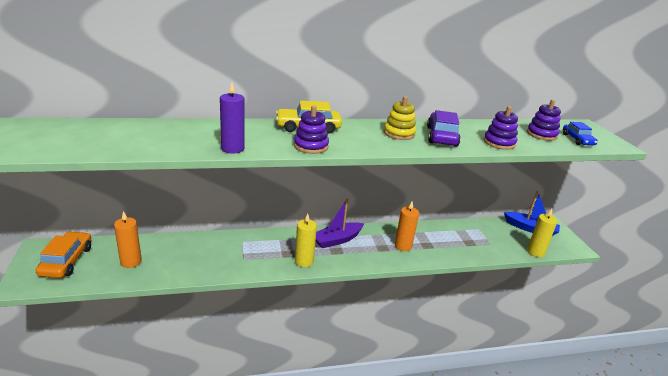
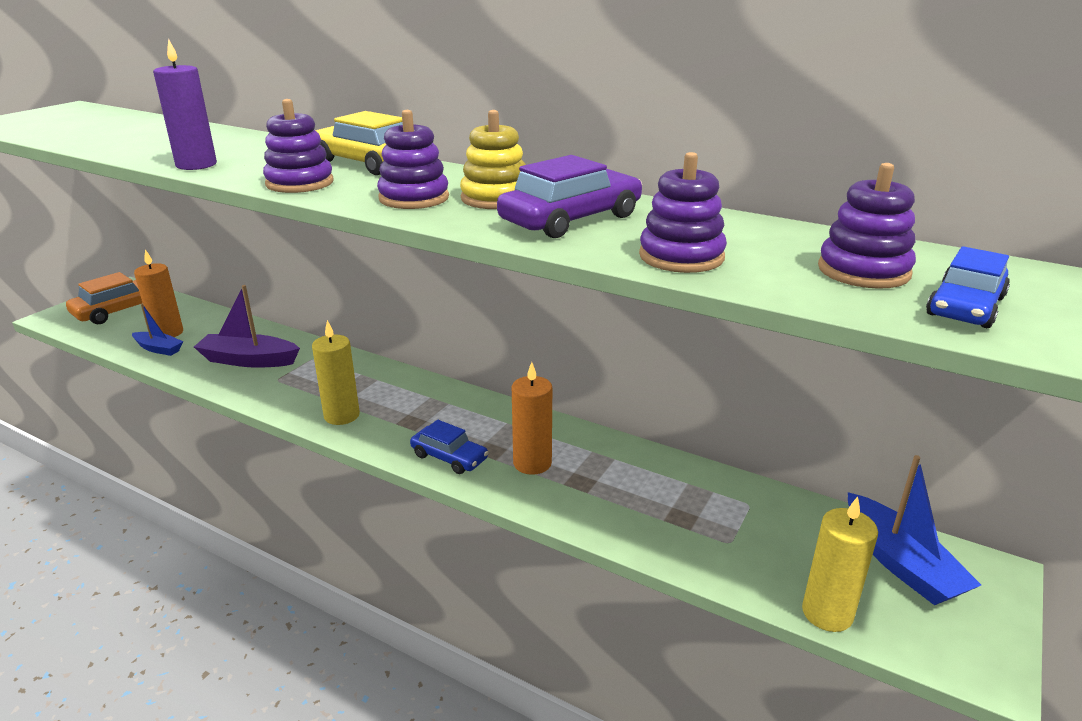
camera: 45 degrees right, 0 degrees up
(144, 272) = (159, 349): none -> blue boat
(337, 240) = (439, 408): purple boat -> purple boat (248, 360)
(373, 141) = (414, 198): none -> purple stacking toy
(373, 257) = (449, 457): none -> blue car

